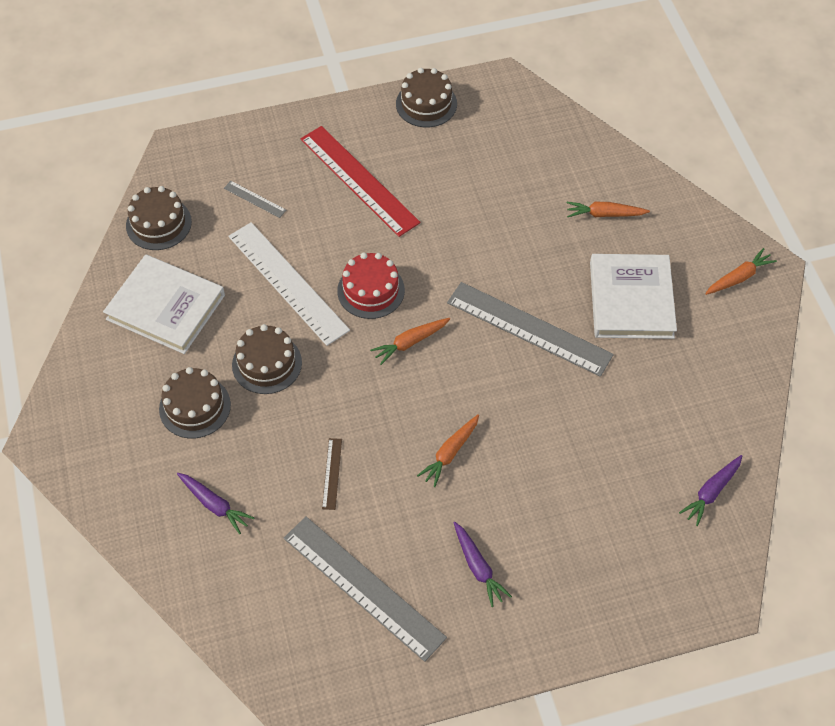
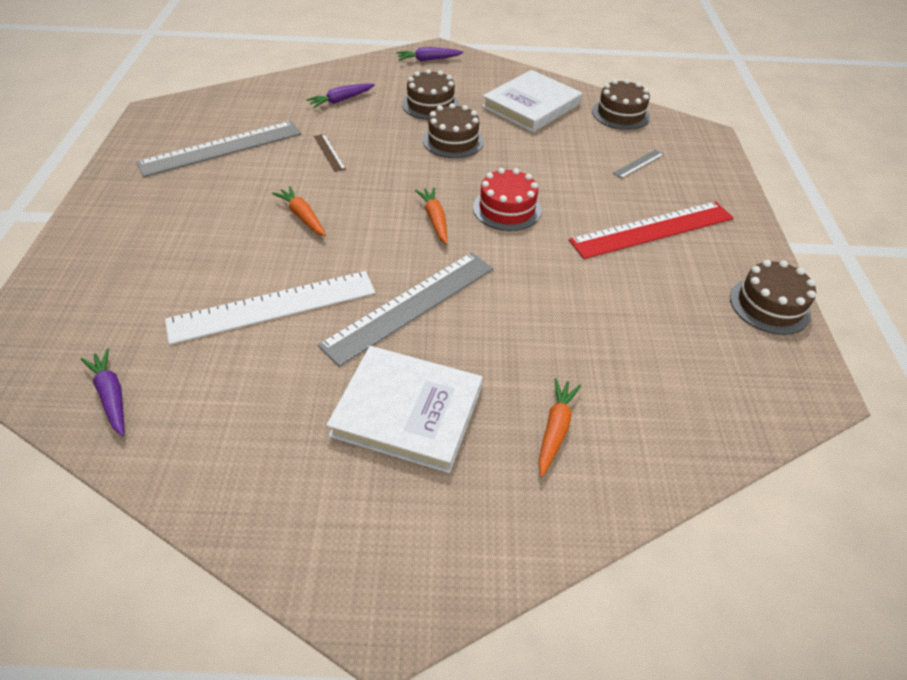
camera: 105 degrees right, 10 degrees down
(288, 282) = (534, 165): white ruler -> white ruler (273, 306)
(332, 473) = (329, 152): brown ruler -> brown ruler turned 45 degrees clockwise
(478, 567) = (184, 206): purple carrot -> purple carrot (428, 59)
(739, 277) = (388, 562): orange carrot -> none

